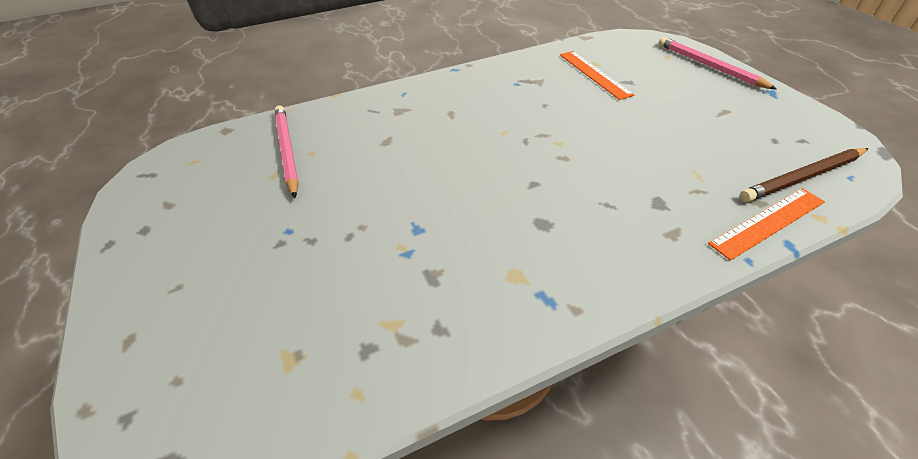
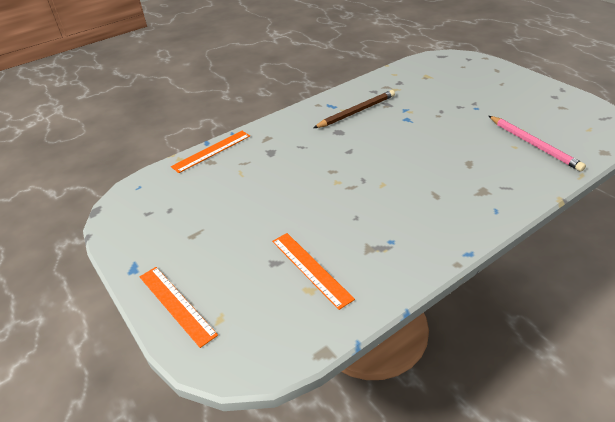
camera: 170 degrees right, 5 degrees down
(709, 66) = (176, 304): pink pencil -> orange ruler
(803, 177) = (171, 181): brown pencil -> brown pencil (356, 112)

